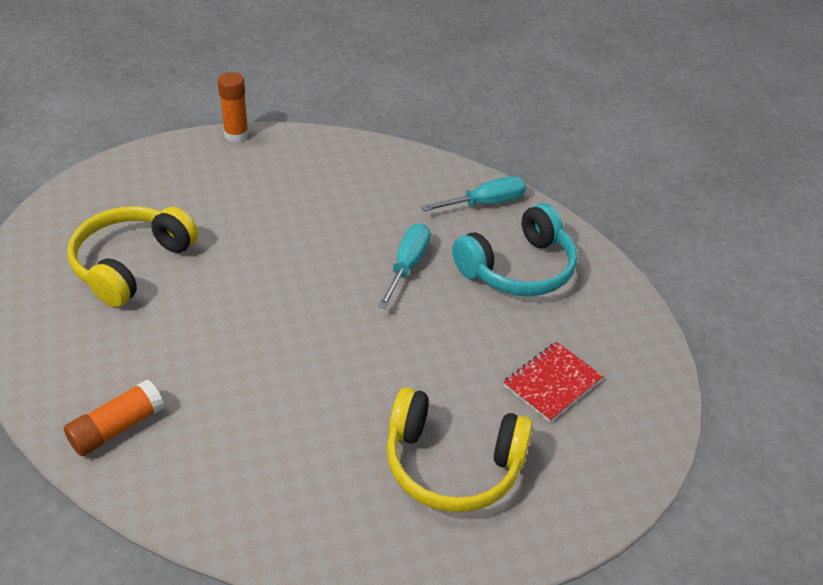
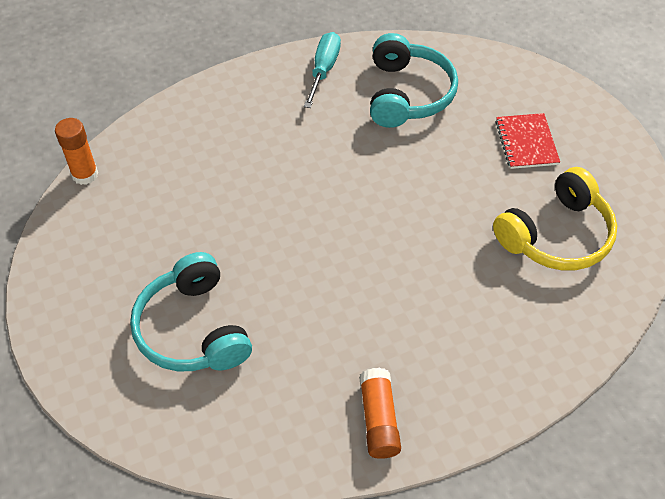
camera: 50 degrees left, 10 degrees up
(131, 264) = (193, 329): yellow headphones -> turquoise headphones
(407, 266) = (351, 153): turquoise screwdriver -> none

